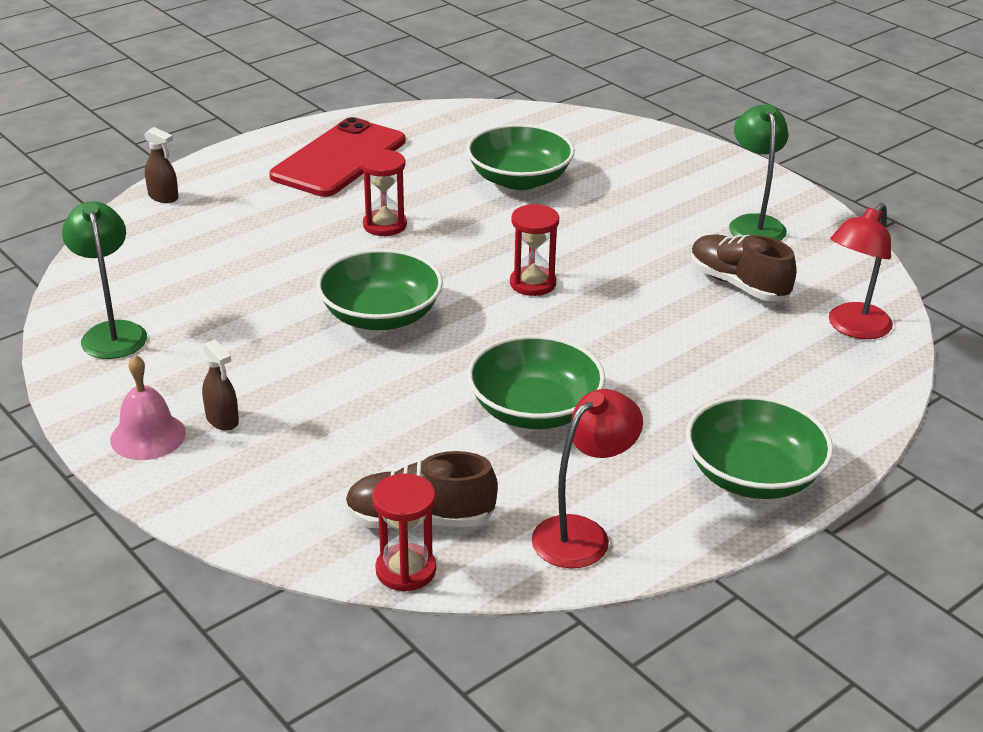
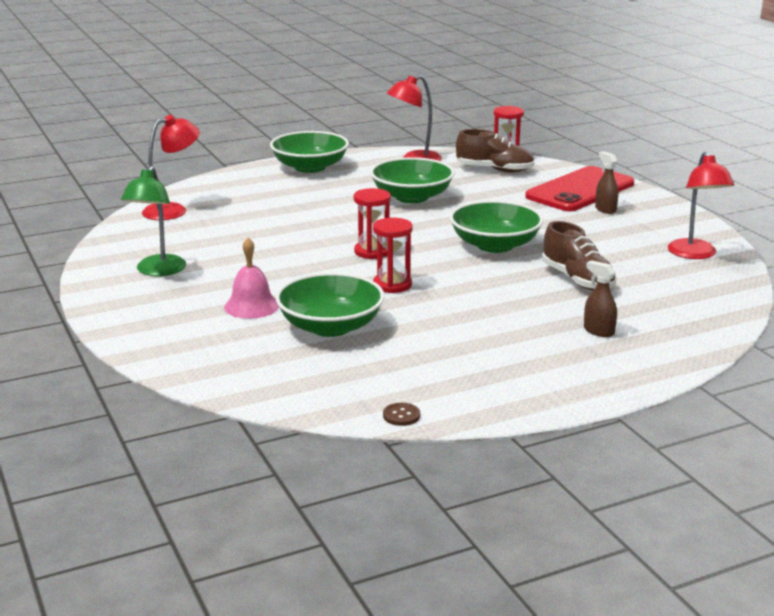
camera: 165 degrees left, 10 degrees down
(112, 332) = (695, 254): green lamp -> red lamp
(148, 436) = (650, 207): pink bell -> pink bell (251, 306)
(163, 197) = (690, 347): brown spray bottle -> brown spray bottle (598, 331)
(339, 159) = (507, 367): red phone -> red phone (580, 190)
(385, 225) = (475, 301): red hourglass -> red hourglass (392, 285)
(417, 113) = (401, 416): none -> brown button
(738, 284) = (220, 237): brown shoe -> brown shoe (577, 280)

